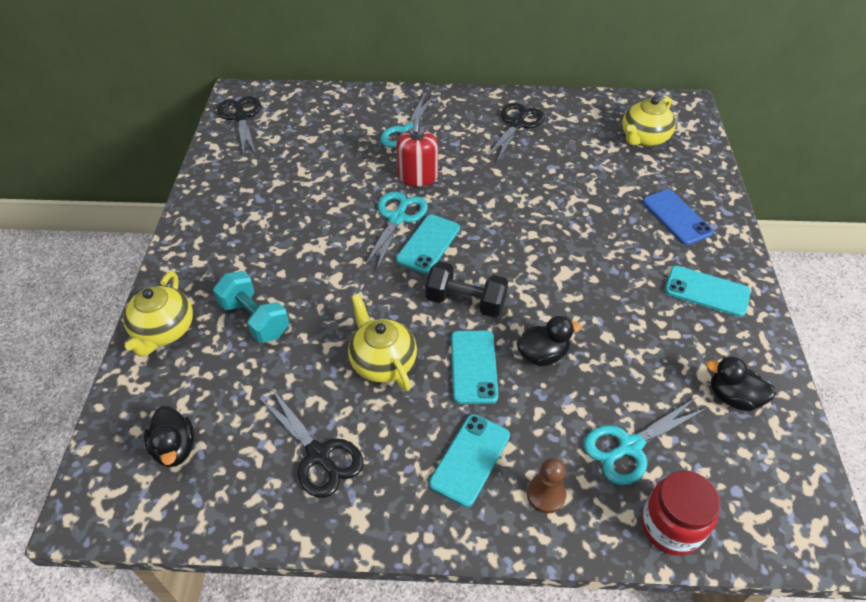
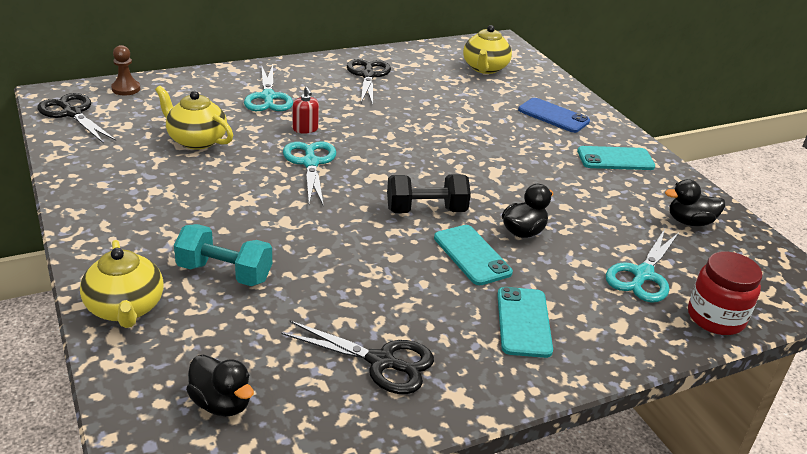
camera: 30 degrees left, 15 degrees down
(382, 362) = (385, 273): yellow teapot -> yellow teapot (196, 140)
(417, 177) = (305, 129): red soap dispenser -> red soap dispenser, size x0.62
(428, 244) = (357, 176): turquoise phone -> none
(546, 494) = (606, 327): brown pawn -> brown pawn (126, 89)

